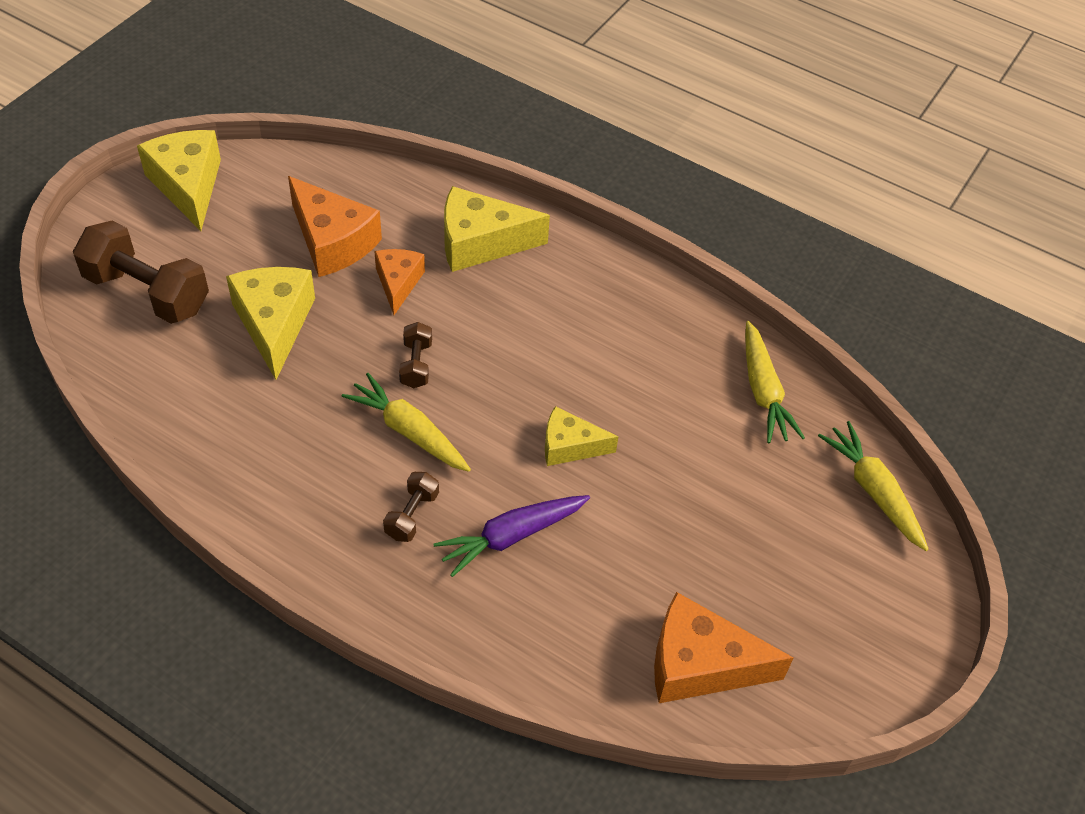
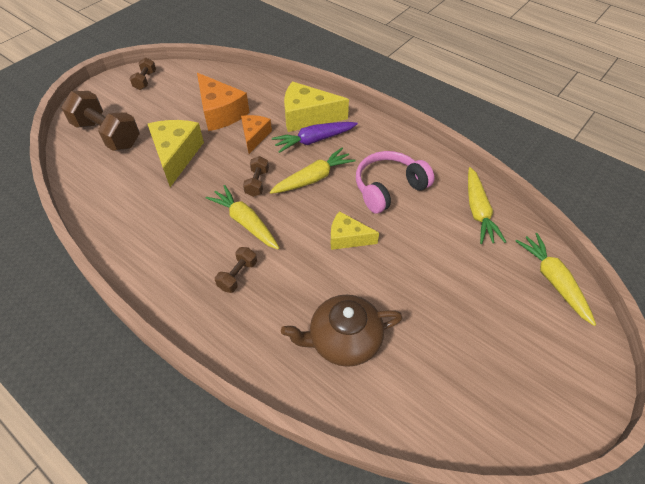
camera: 10 degrees right, 0 degrees up
(188, 186) = (145, 80): yellow cheese -> brown dumbbell
(505, 351) = (313, 178): none -> yellow carrot
(511, 536) = (301, 294): purple carrot -> purple carrot (314, 140)
(581, 597) = (343, 340): none -> brown teapot
(625, 361) = (389, 188): none -> pink headphones
(700, 664) = (424, 396): orange cheese -> none

